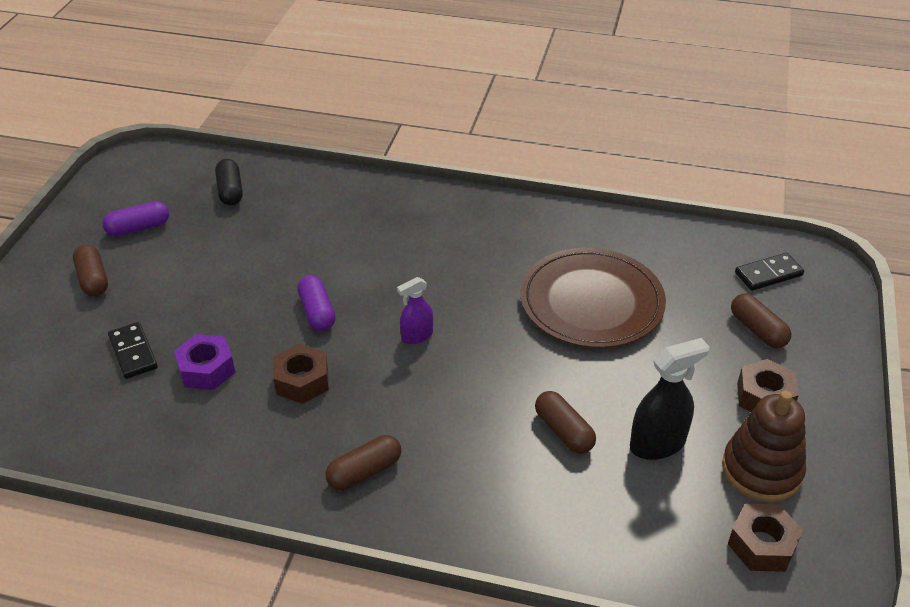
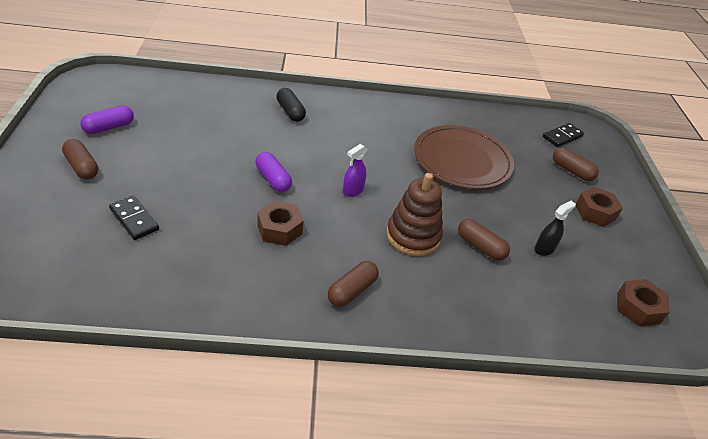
camera: 20 degrees left, 0 degrees up
(206, 369) = (200, 227): purple nut -> none
(230, 191) = (175, 99): black capsule -> black capsule (290, 112)
(657, 444) = (544, 249): black spray bottle -> black spray bottle, size x0.62
(761, 470) = (615, 259): brown stacking toy -> brown stacking toy (413, 236)

